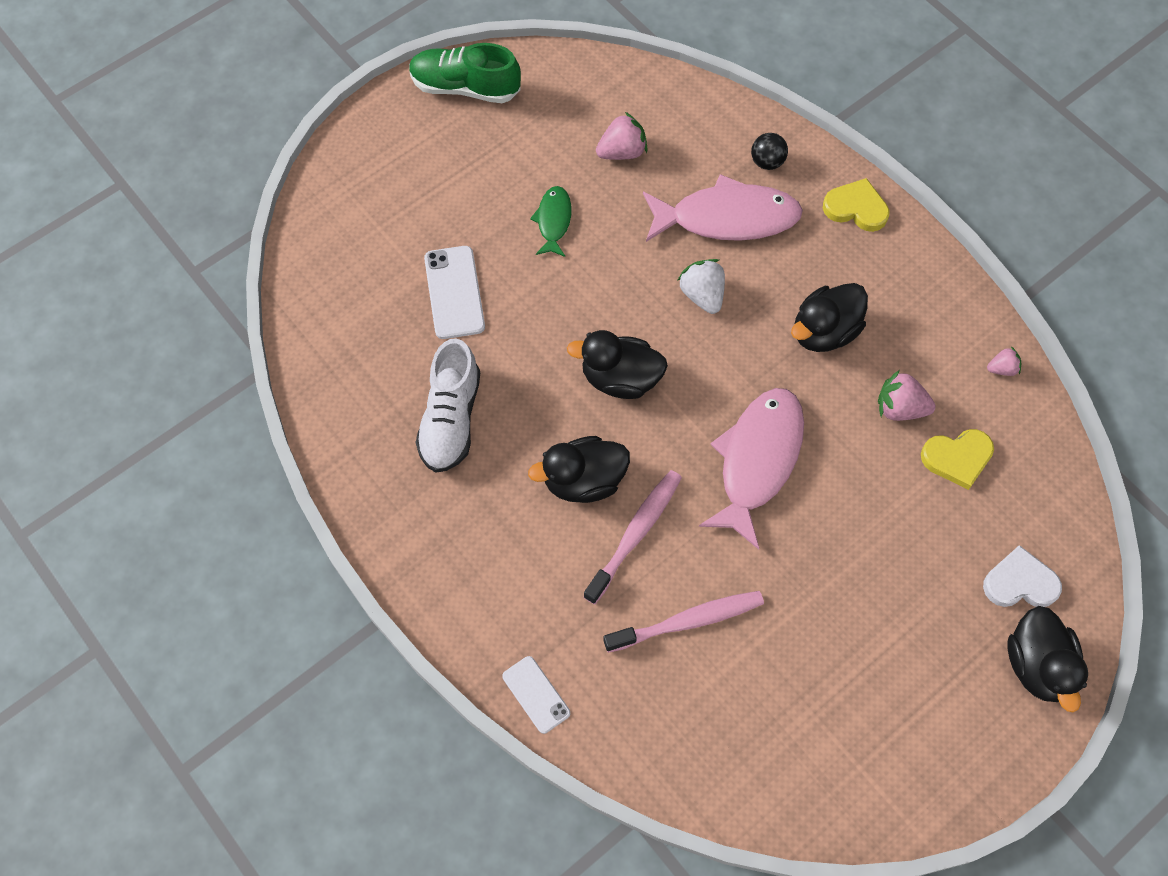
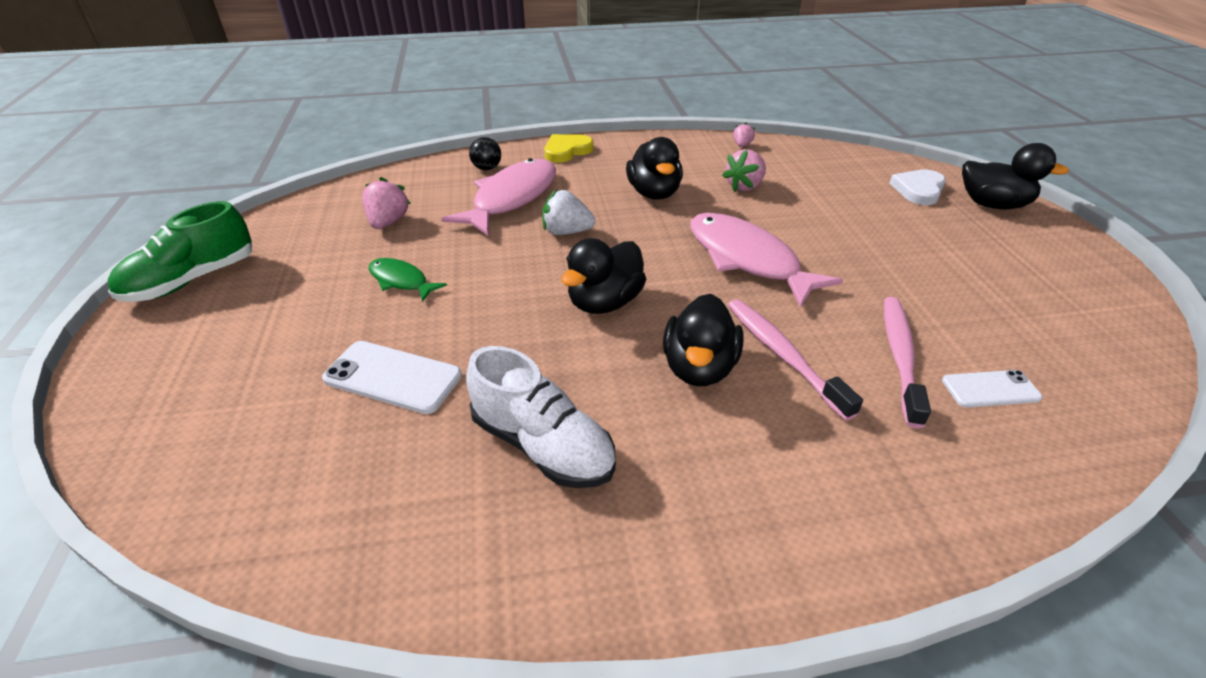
camera: 60 degrees left, 25 degrees down
(536, 694) = (967, 518): white phone -> white phone (990, 389)
(957, 458) = (802, 180): yellow heart -> none

